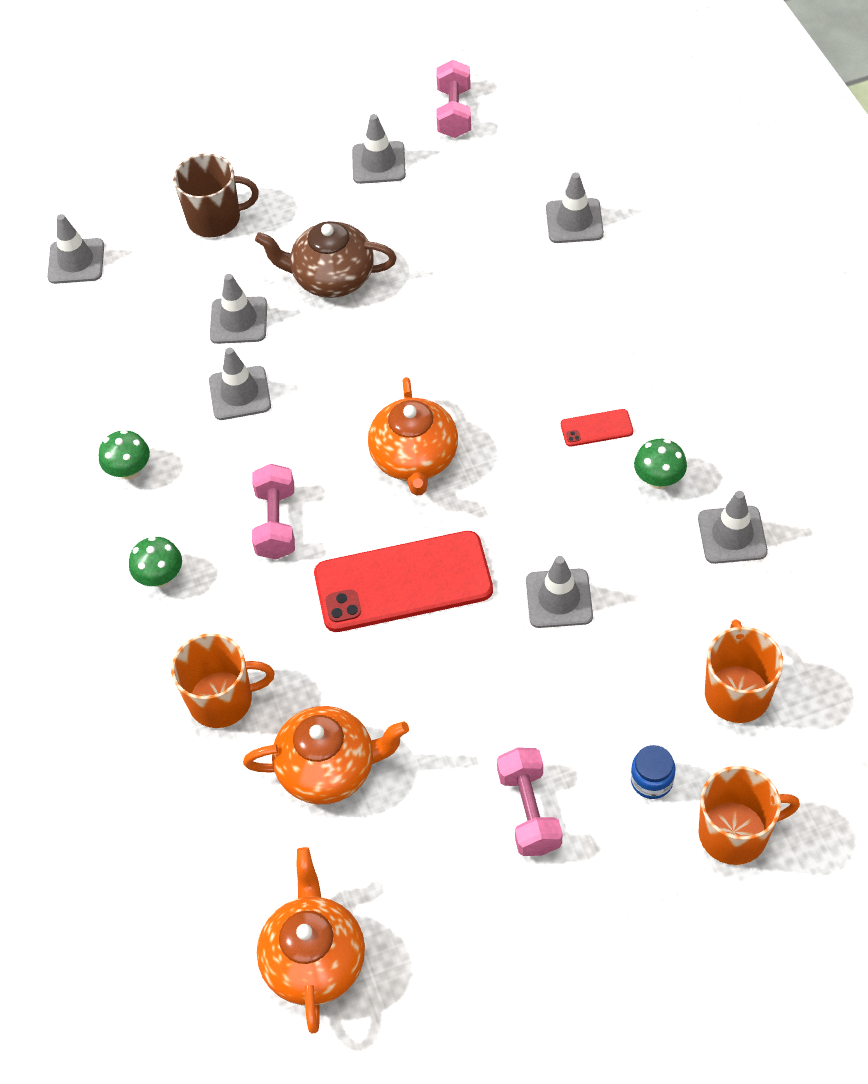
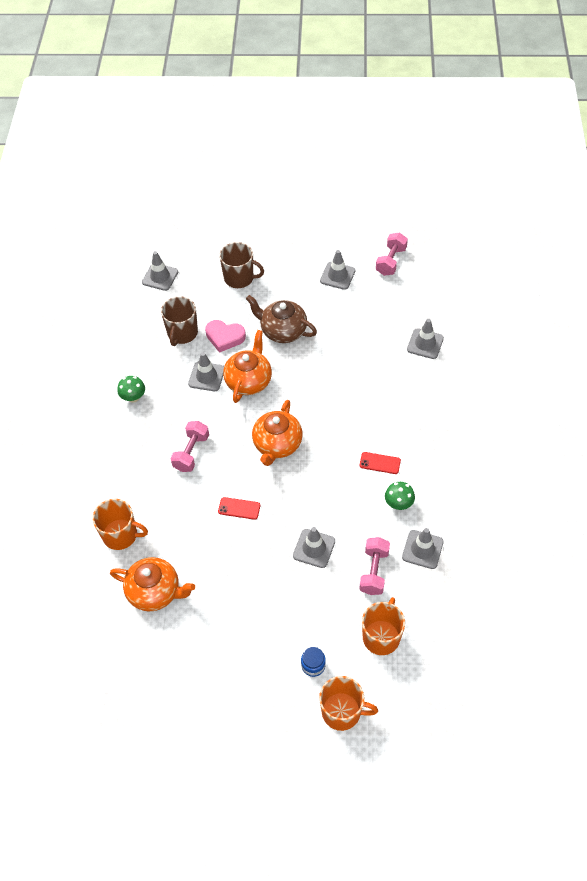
camera: 20 degrees right, 0 degrees up
(160, 577) = (122, 459): green mushroom -> none
(162, 339) = (182, 333): none -> brown mug
(238, 320) = (225, 337): grey traffic cone -> pink heart
(314, 958) = (101, 687): orange teapot -> orange teapot (249, 381)
(403, 582) = (239, 508): red phone -> red phone, size x0.43
(529, 811) = (242, 655): pink dumbbell -> pink dumbbell (374, 571)

